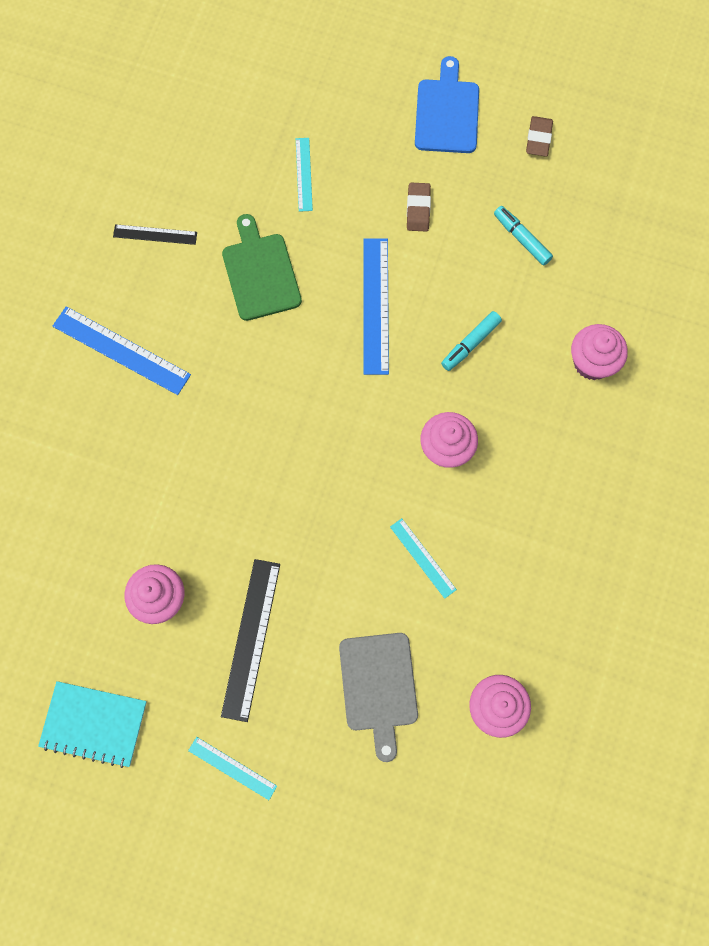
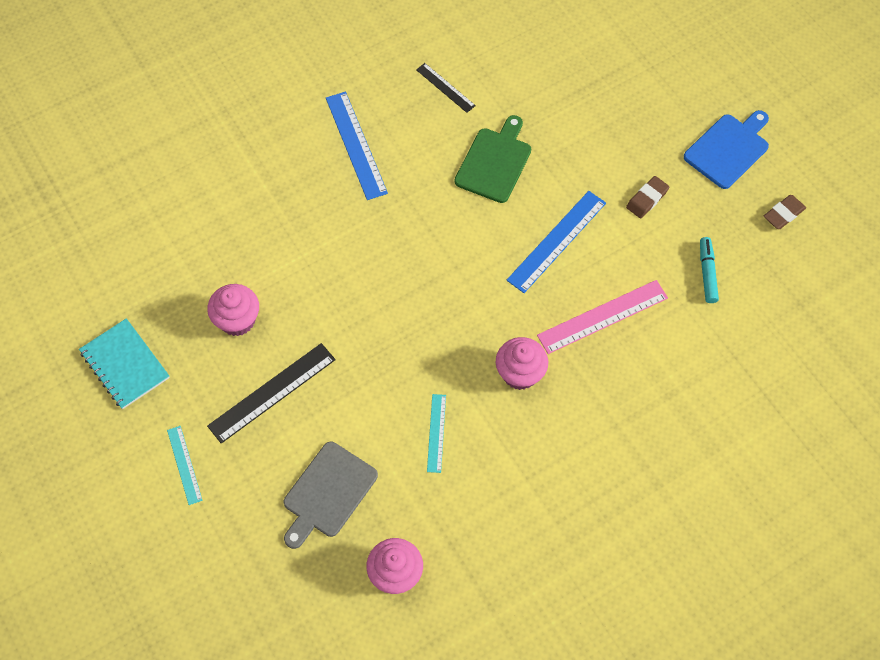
camera: 40 degrees right, 10 degrees down
(304, 174) = (584, 119): turquoise ruler -> none
(470, 344) = (602, 316): turquoise marker -> pink ruler
(592, 362) = (683, 396): pink cupcake -> none

